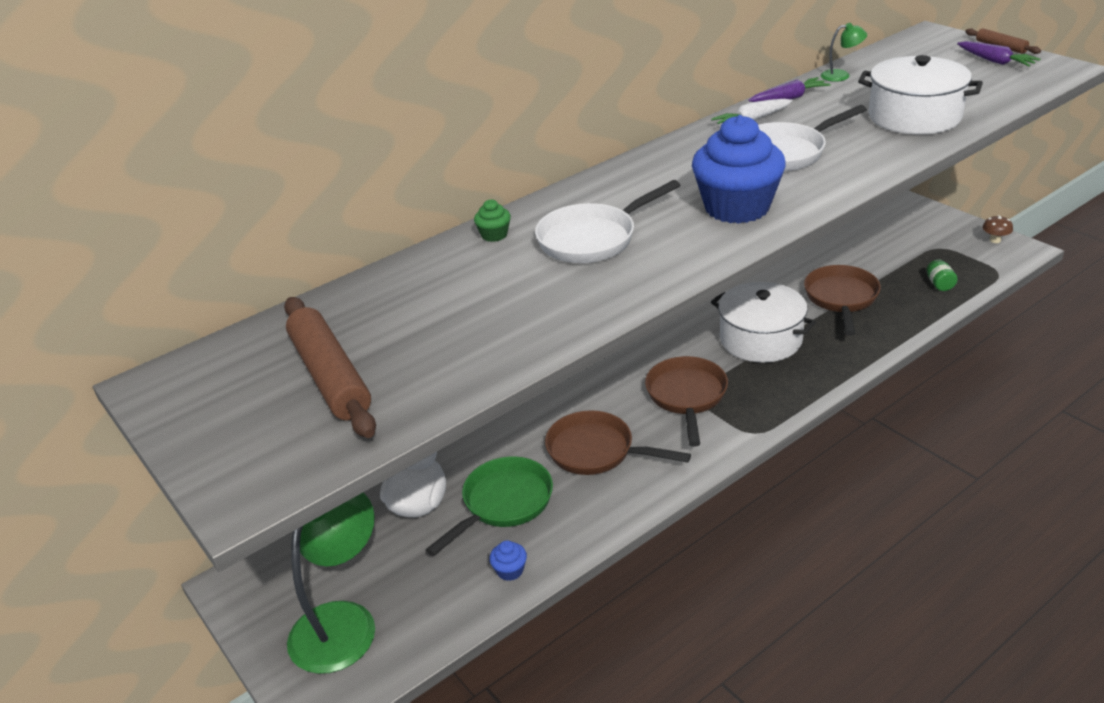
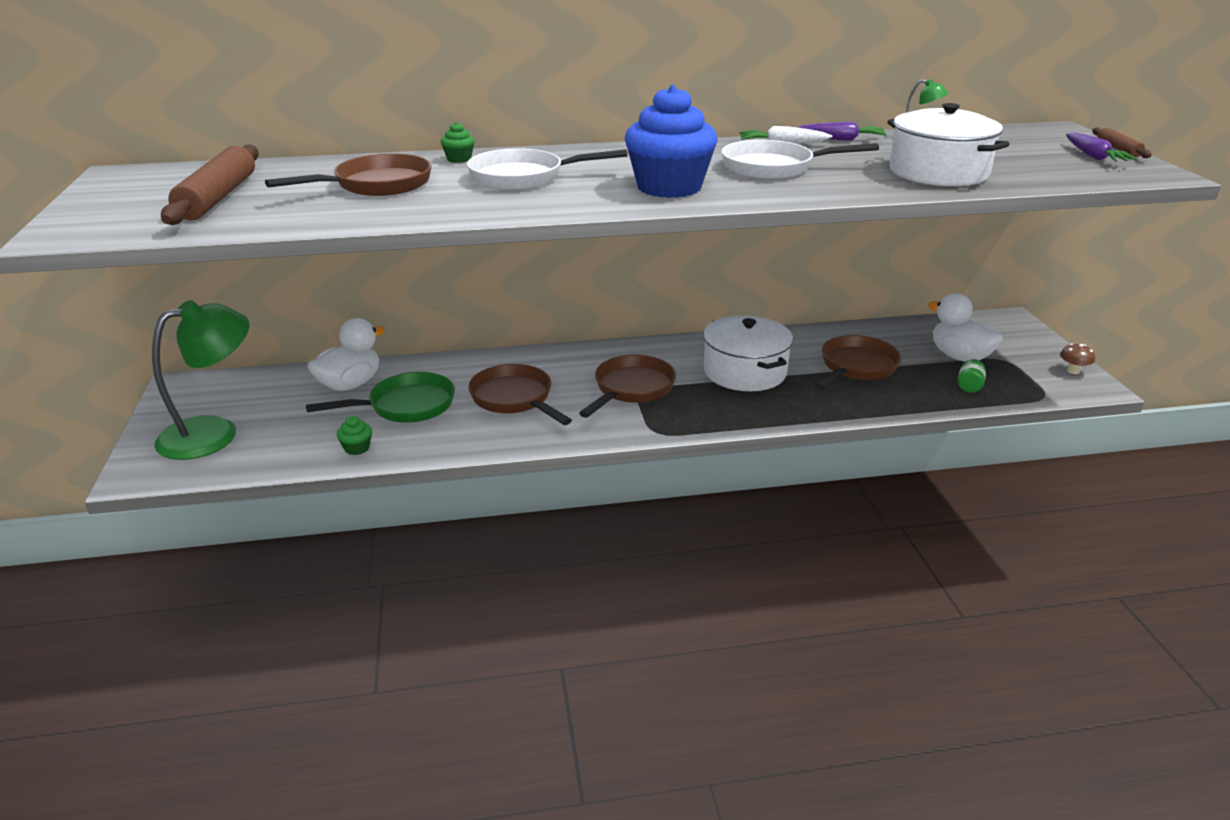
camera: 25 degrees right, 5 degrees down
(469, 299) = (377, 185): none -> brown pan
(510, 570) = (357, 448): blue cupcake -> green cupcake
(905, 257) = (959, 357): none -> white duck

